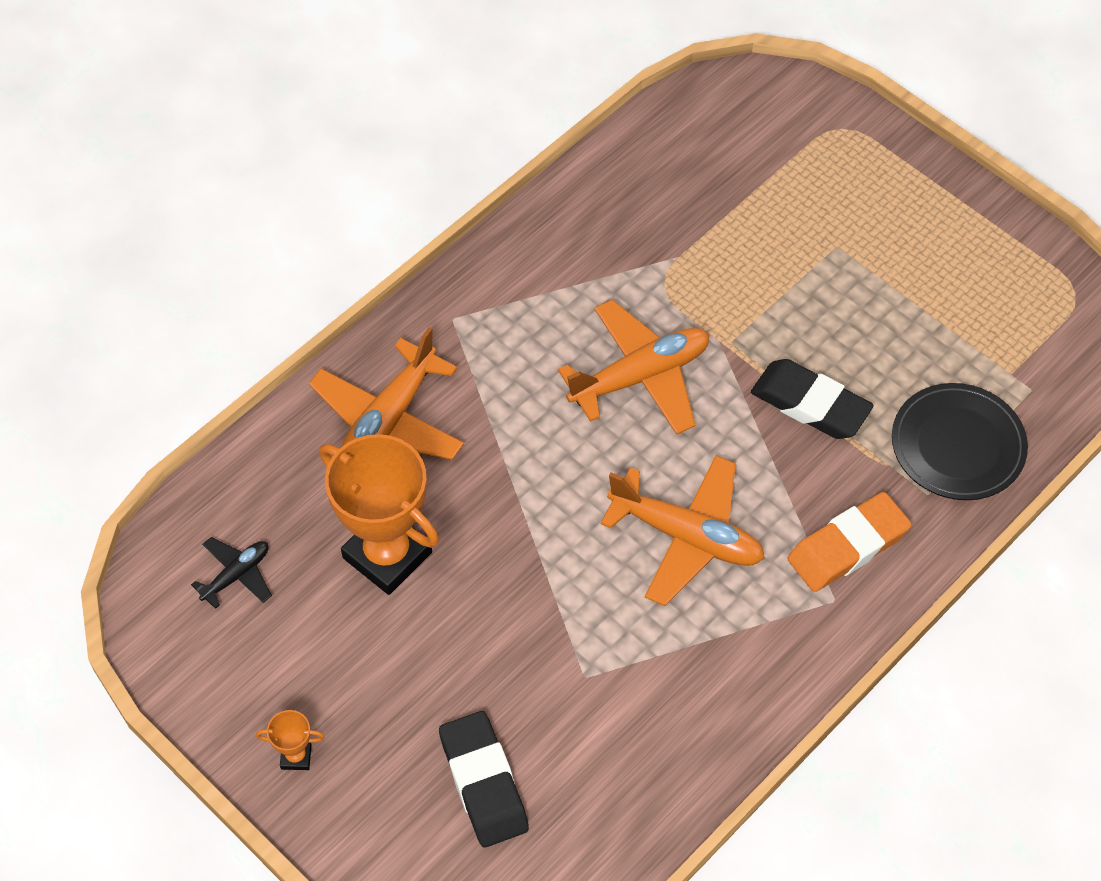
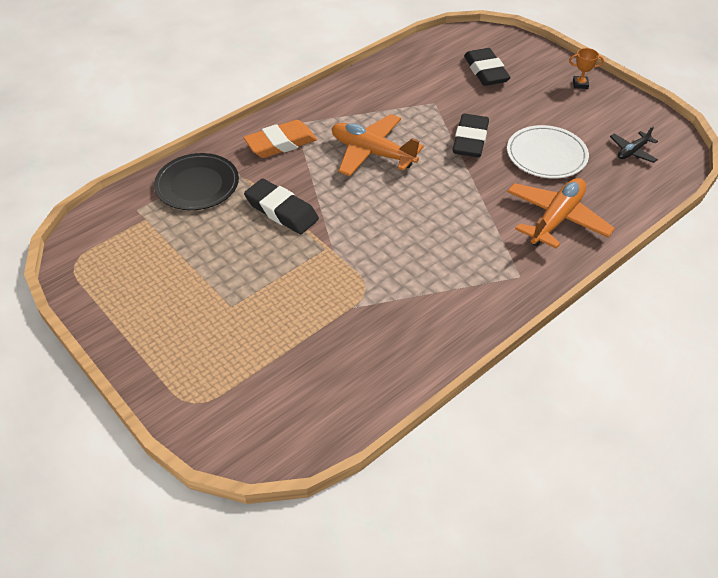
camera: 175 degrees left, 10 degrees down
(387, 555) = (546, 155): orange trophy -> white plate
(518, 581) = (470, 140): none -> black eraser
(640, 376) = (390, 233): orange plane -> none

